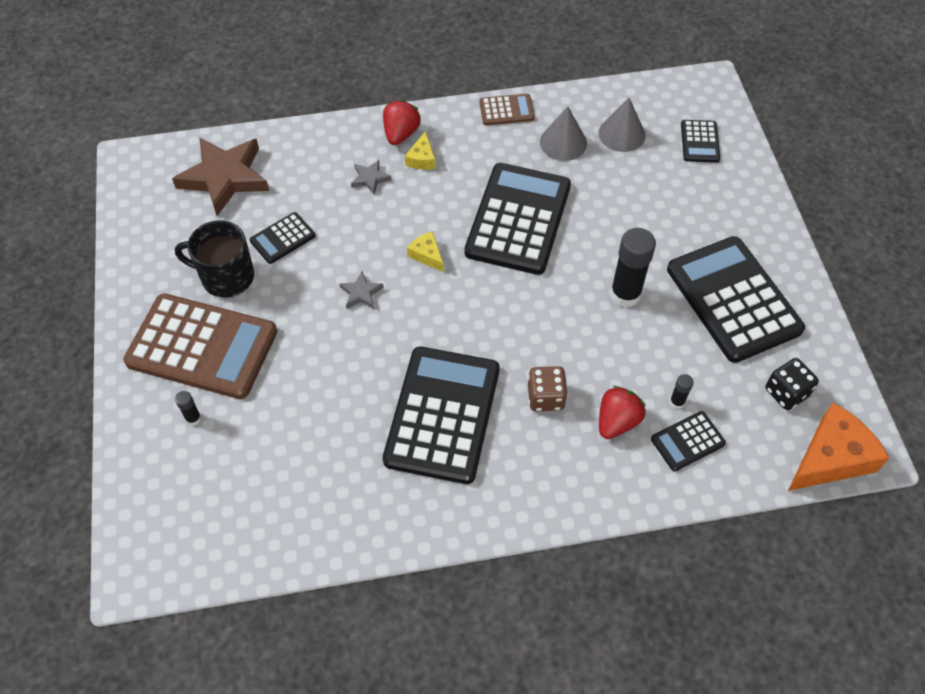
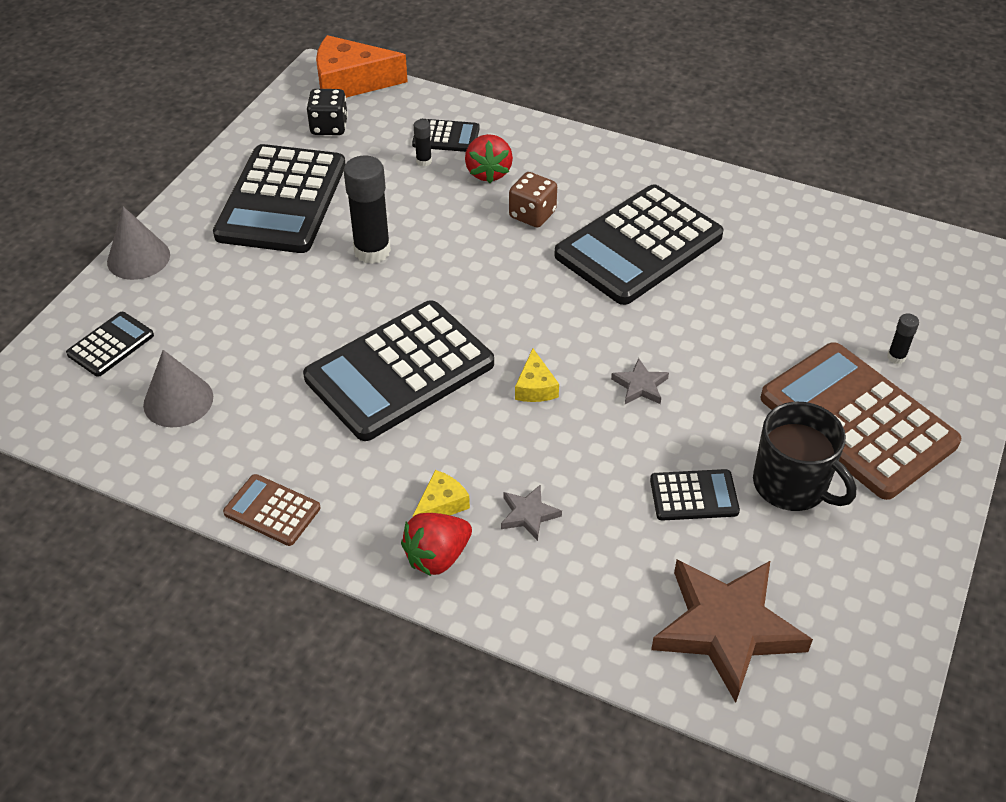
camera: 145 degrees left, 10 degrees down
(563, 142) = (254, 428): grey cone -> grey cone (138, 258)
(617, 421) = (488, 172): red strawberry -> red strawberry turned 75 degrees counterclockwise

